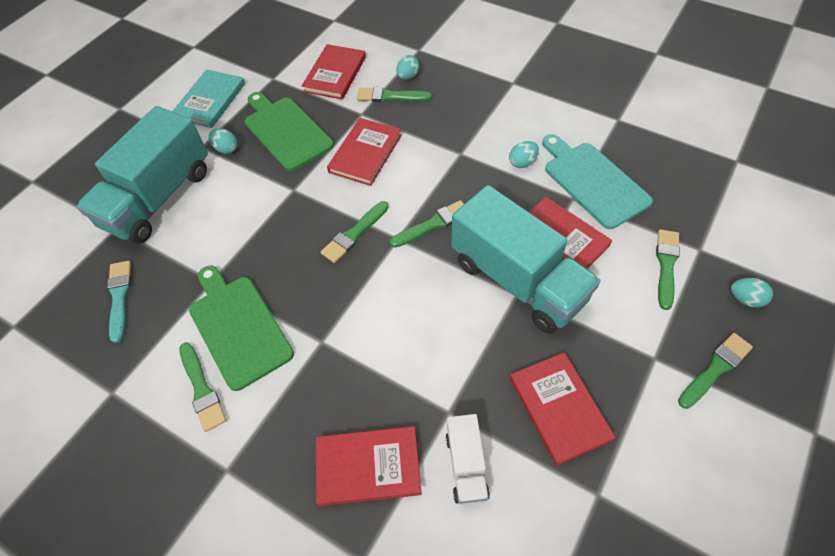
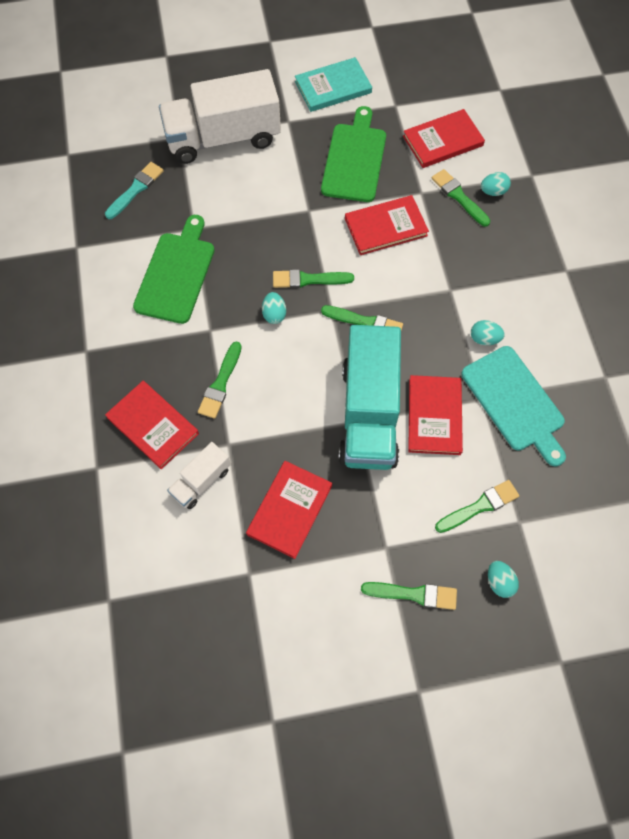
camera: 45 degrees right, 10 degrees up
(158, 198) = (223, 138): turquoise truck -> white truck
(202, 389) = (120, 292): green brush -> green brush (220, 383)
(226, 149) = (301, 138): turquoise egg -> turquoise egg (274, 314)
(593, 182) = (515, 402): turquoise cutting board -> turquoise cutting board turned 135 degrees clockwise

